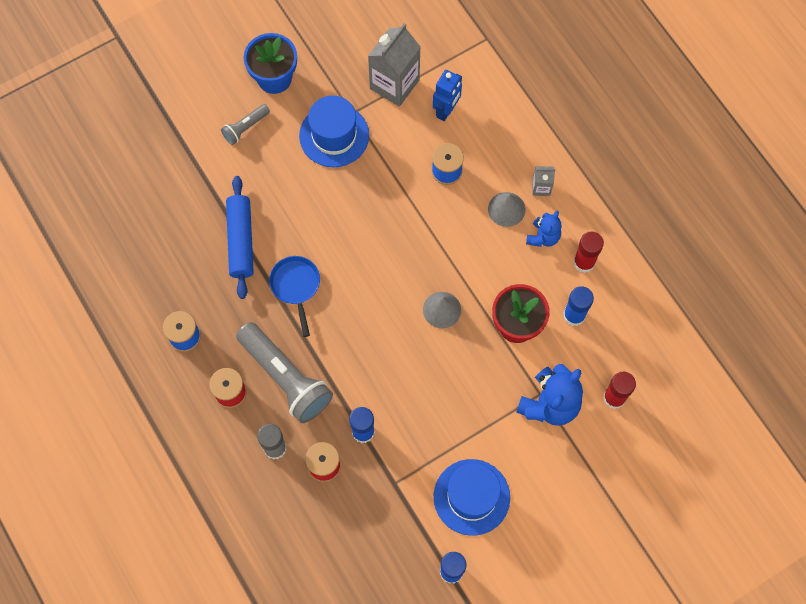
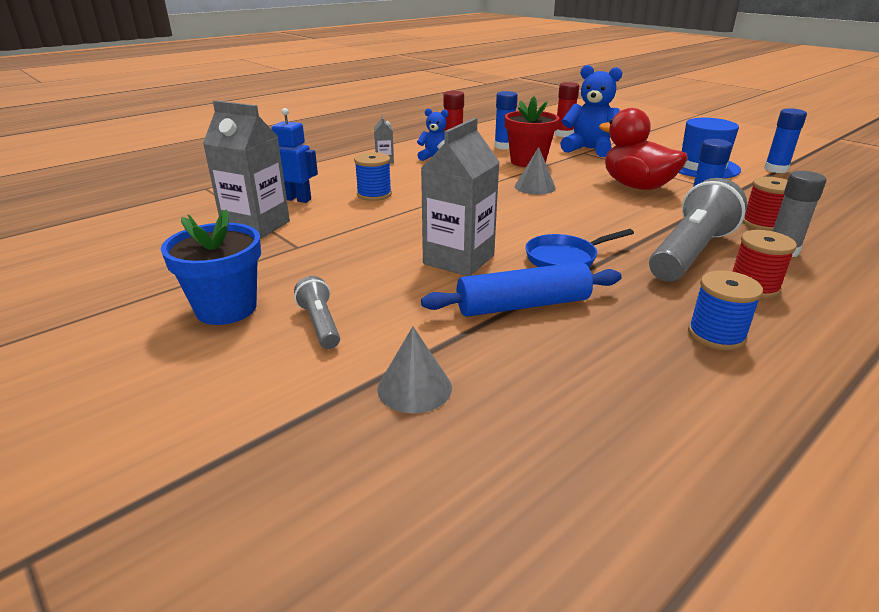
camera: 100 degrees left, 40 degrees down
(245, 128) = (320, 324): grey flashlight -> grey flashlight turned 150 degrees counterclockwise
(309, 215) = (458, 260): none -> grey carton
(334, 135) = (332, 255): blue hat -> none
(427, 402) = (636, 186): none -> red duck
(506, 209) = (411, 170): grey cone -> grey cone (414, 388)

